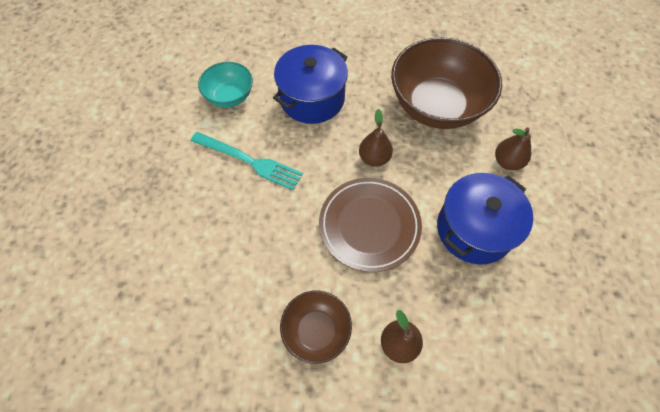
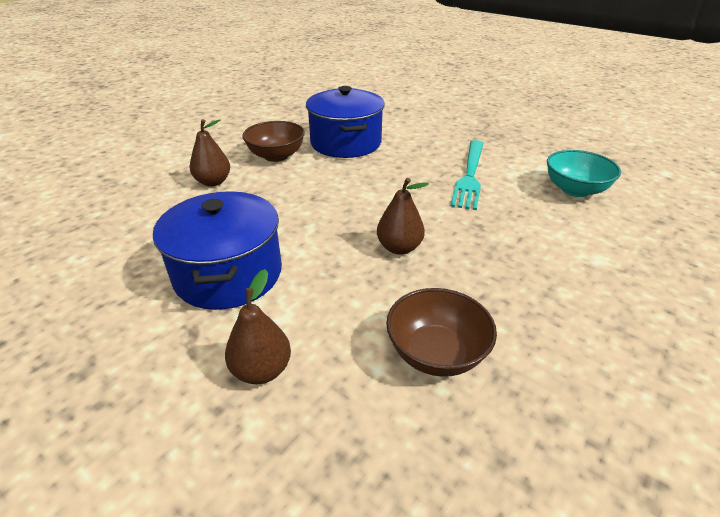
camera: 125 degrees right, 25 degrees down
(249, 161) = (469, 176): turquoise fork -> turquoise fork turned 45 degrees counterclockwise
(312, 98) = (536, 240): blue pot -> blue pot (346, 143)
(369, 225) = (324, 210): brown plate -> none
(436, 106) = (436, 353): brown bowl -> brown bowl, size x0.52

